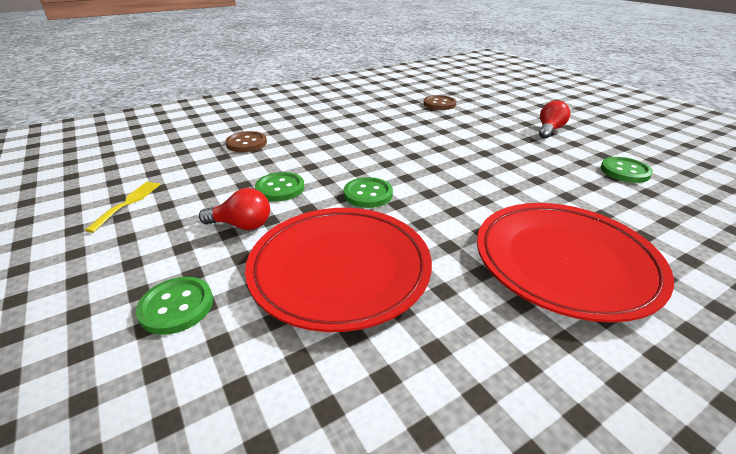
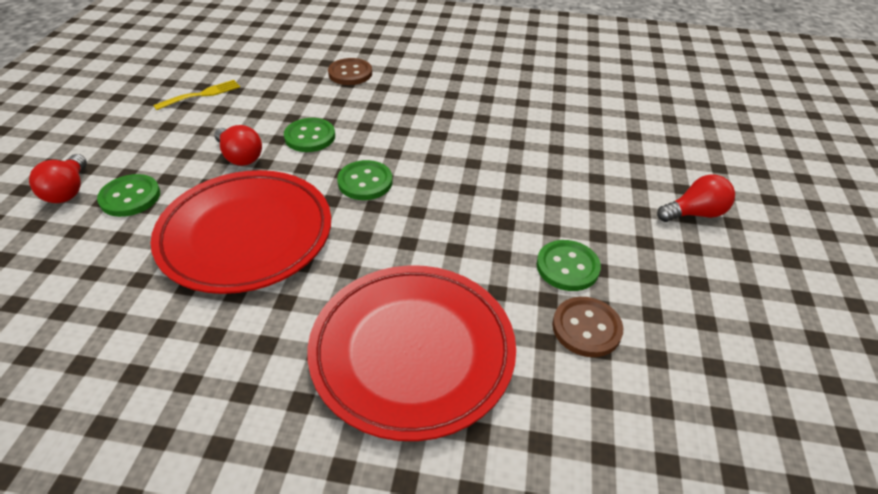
camera: 40 degrees right, 10 degrees up
(84, 343) = (68, 191): none -> red light bulb
(439, 104) = (617, 109): brown button -> brown button (586, 328)
(625, 171) = (680, 318): green button -> green button (567, 267)

